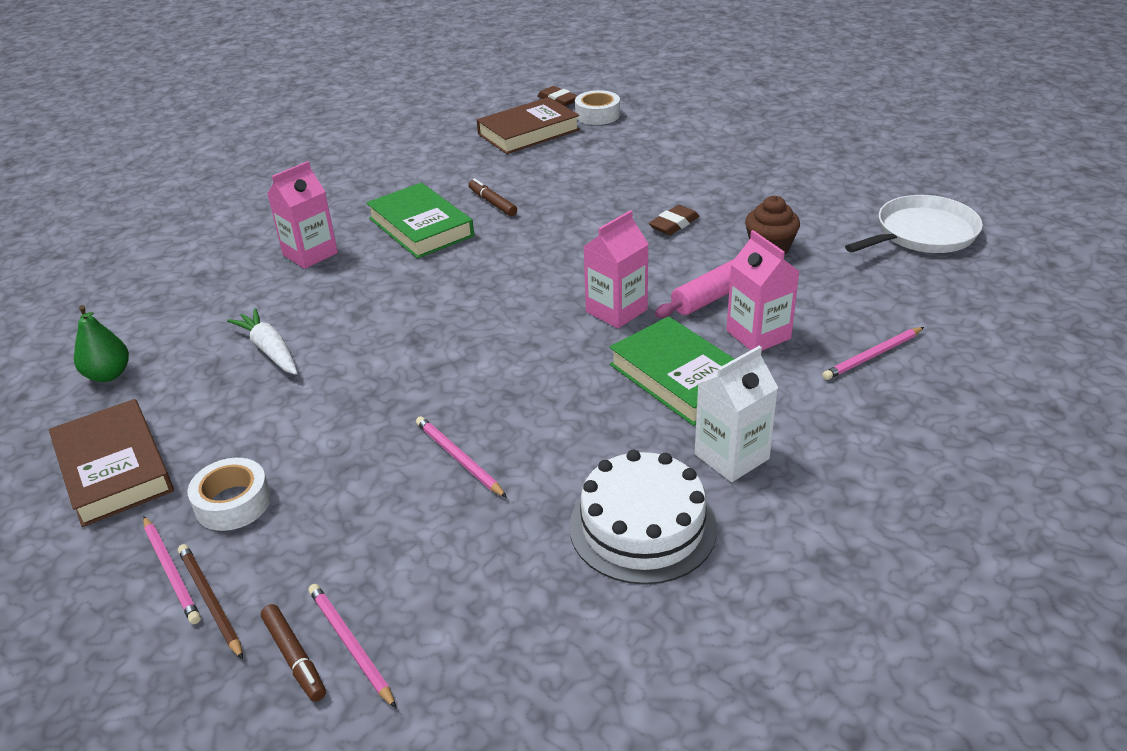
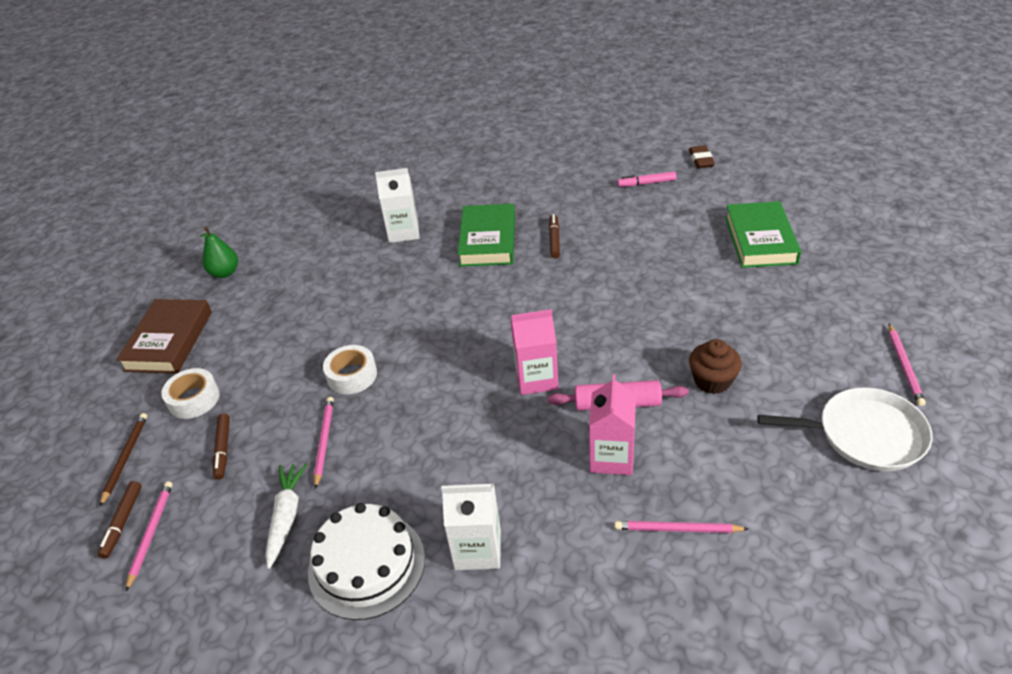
camera: 40 degrees right, 5 degrees up
(171, 571) = (129, 426): pink pencil -> pink pencil (904, 366)
(269, 350) = (311, 298): white carrot -> white carrot (286, 517)
(310, 254) = (403, 232): pink carton -> white carton
(340, 526) = (223, 449): none -> brown marker
(528, 132) = (646, 183): brown book -> pink marker
(597, 115) = (717, 186): white tape -> white tape (352, 375)
(674, 224) = (661, 321): brown eraser -> none
(680, 377) = (516, 461): green book -> green book (760, 240)

